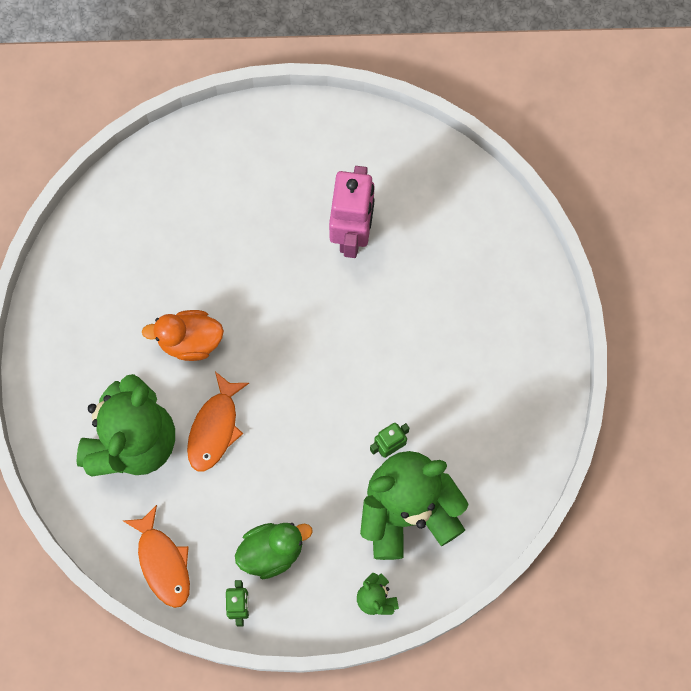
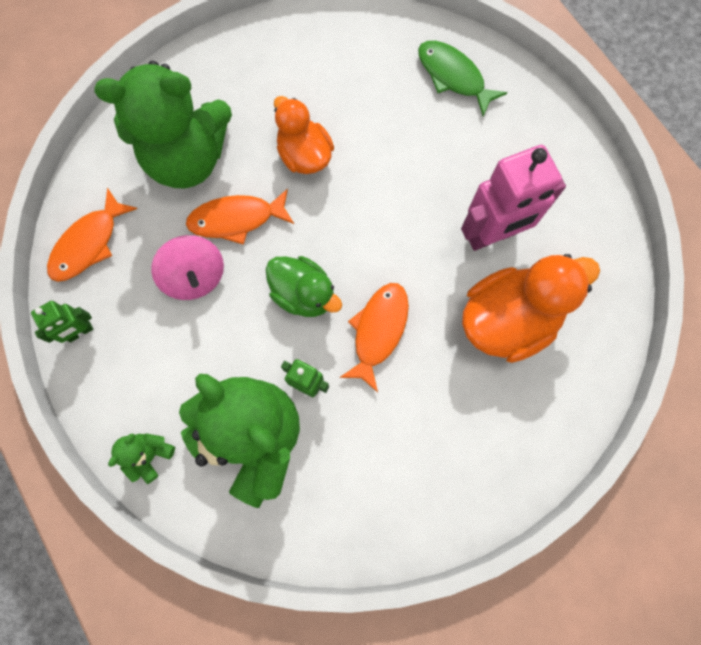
camera: 60 degrees right, 0 degrees up
(191, 175) = (453, 77): none -> green fish
(246, 488) = (195, 277): none -> pink spinning top
(272, 551) = (147, 332): green duck -> green duck (304, 294)
(379, 367) = (378, 331): none -> orange fish
(428, 263) = (508, 319): none -> orange duck

